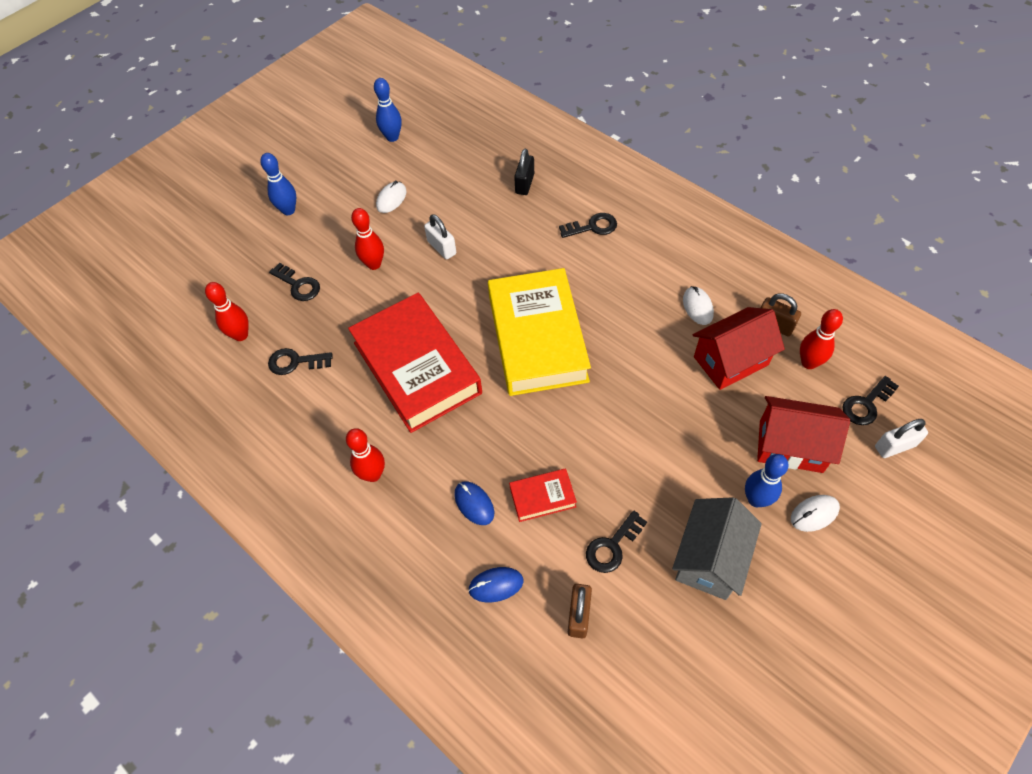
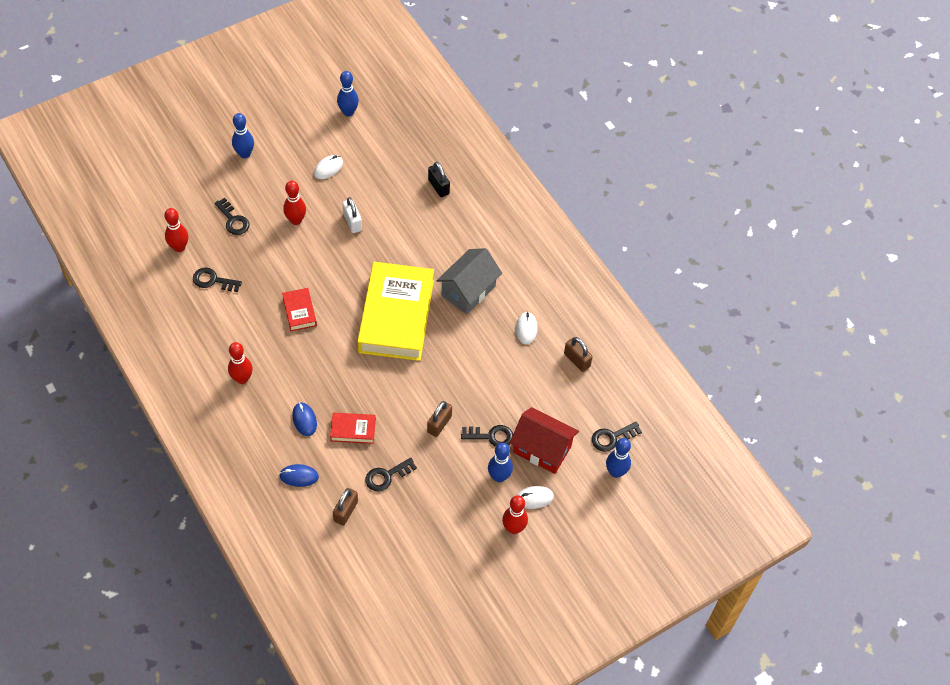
camera: 10 degrees right, 0 degrees up
(417, 367) = (299, 311): red book -> red book, size x0.43
(524, 184) = (438, 187): black padlock -> black padlock turned 60 degrees counterclockwise
(592, 227) = (476, 240): black key -> black key (491, 436)
(648, 454) = (439, 424): none -> brown padlock
(710, 559) = (448, 504): grey house -> grey house (468, 291)
(730, 361) = (530, 376): red house -> none
(808, 363) = (587, 395): red bowling pin -> red bowling pin (513, 528)
(895, 446) = (615, 472): white padlock -> blue bowling pin

